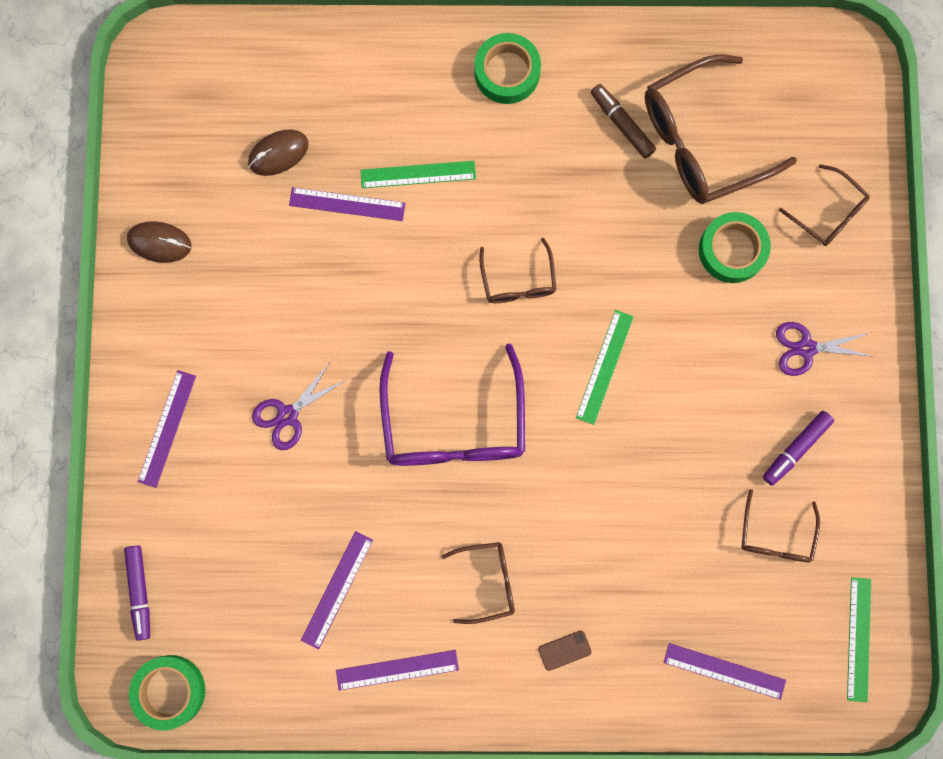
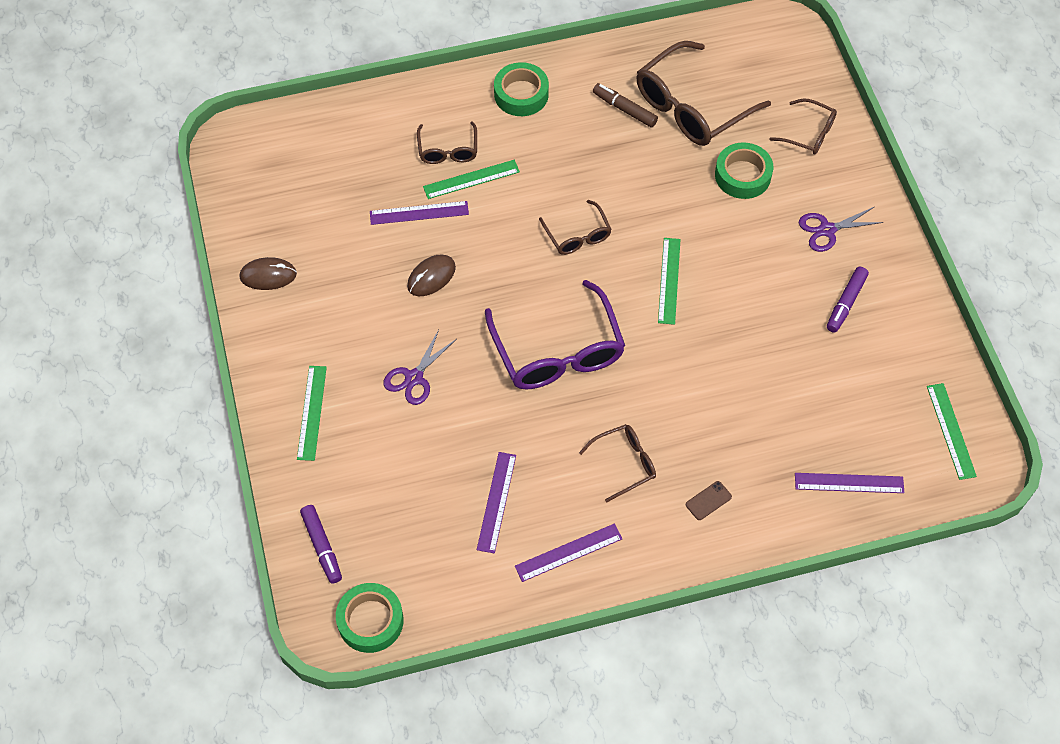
camera: 15 degrees left, 20 degrees down
(167, 428) = (312, 412): purple ruler -> green ruler
(278, 153) = (351, 190): brown mouse -> brown mouse (431, 277)
(775, 535) = (853, 370): brown glasses -> brown glasses (448, 150)

